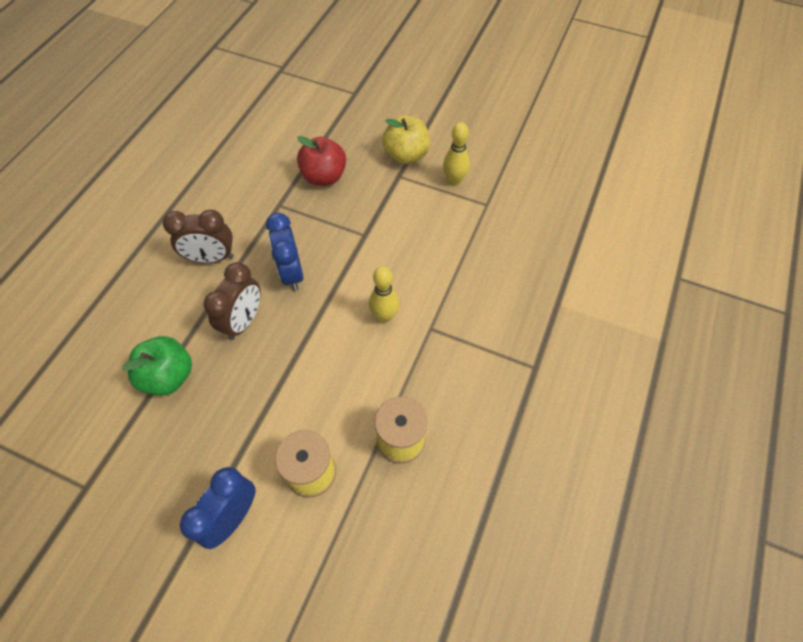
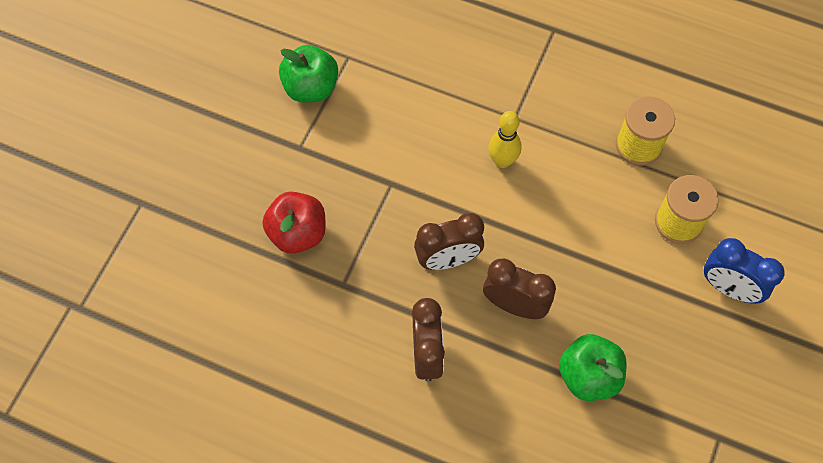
camera: 90 degrees left, 5 degrees up
(291, 273) = (448, 259): blue clock -> brown clock
(406, 155) = (266, 139): yellow apple -> none
(454, 180) = (311, 88): yellow bowling pin -> green apple

